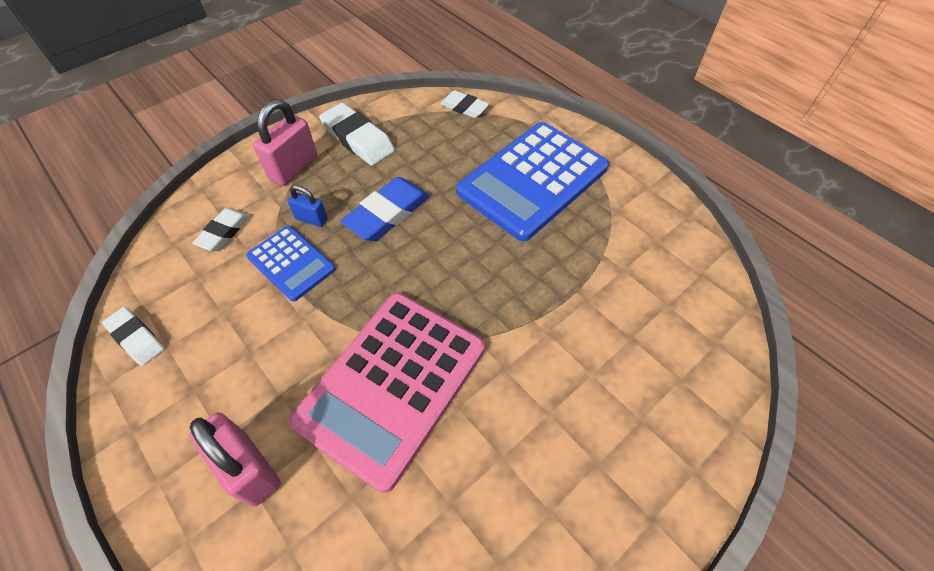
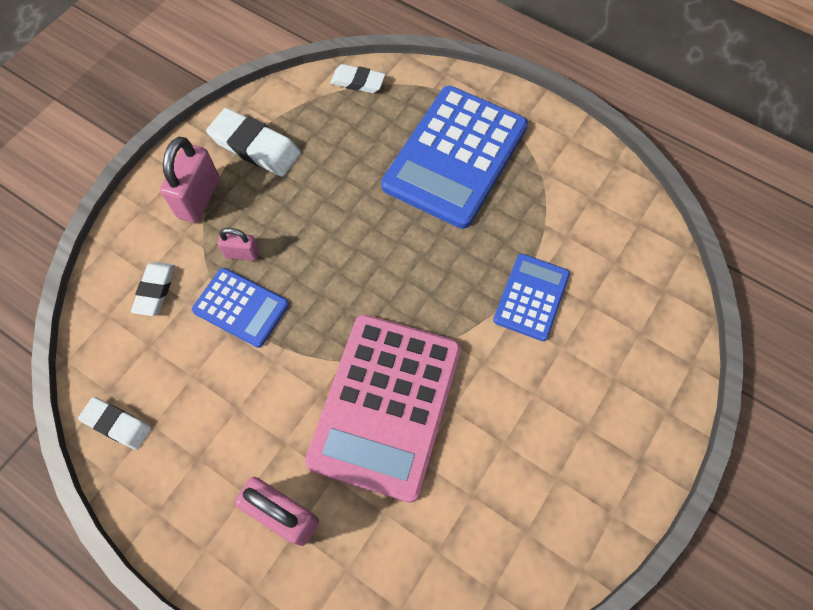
camera: 15 degrees left, 10 degrees up
(311, 219) = (242, 254): blue padlock -> pink padlock
(387, 213) = (319, 229): blue eraser -> none
(572, 317) = (531, 297): none -> blue calculator

